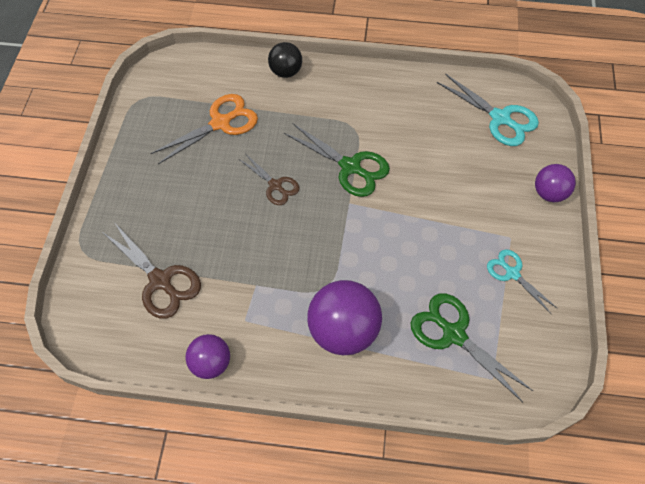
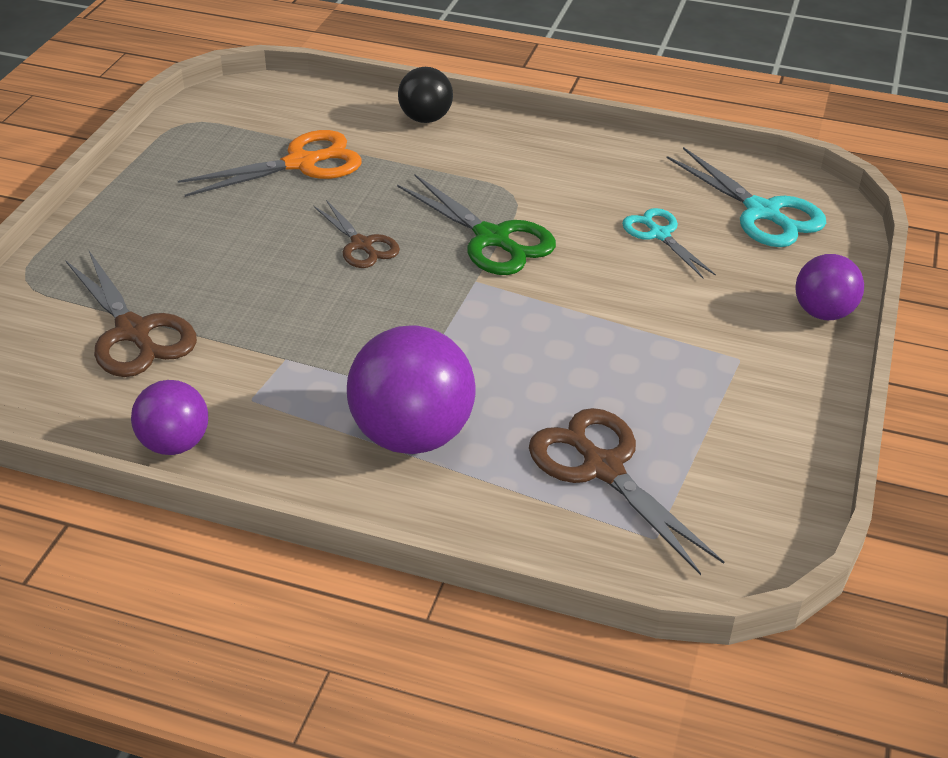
camera: 10 degrees right, 20 degrees down
(453, 334) = (603, 468): green scissors -> brown scissors
(512, 273) = (730, 404): turquoise scissors -> turquoise scissors (659, 234)

